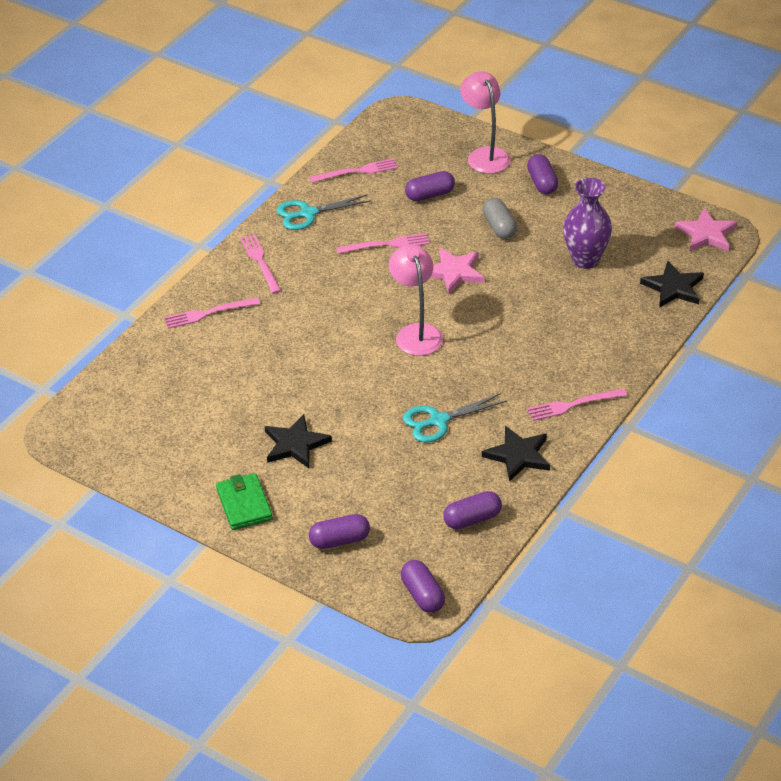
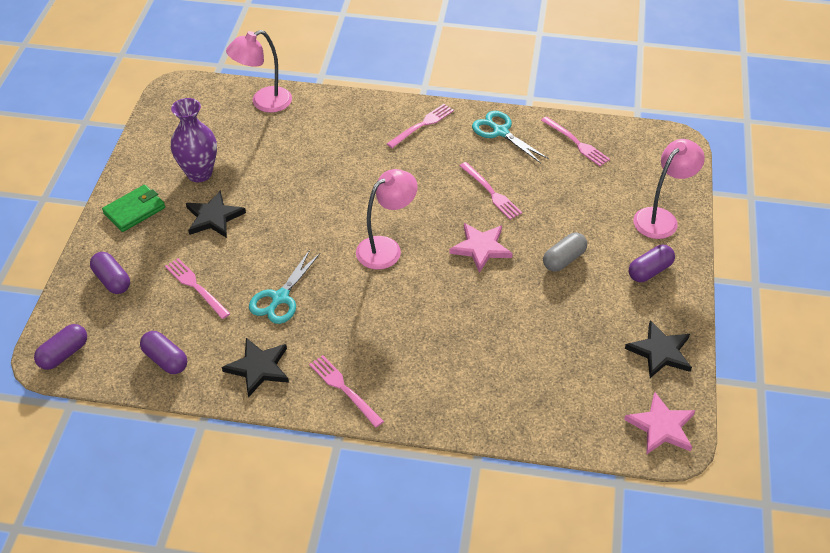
camera: 65 degrees right, 5 degrees up
(139, 367) = (264, 103): none -> pink lamp
(208, 313) = (344, 117): pink fork -> pink fork (196, 287)
(430, 195) = (577, 199): purple capsule -> none
(438, 421) = (280, 298): turquoise scissors -> turquoise scissors turned 105 degrees counterclockwise
(585, 260) = (557, 337): purple vase -> purple vase (199, 173)
(673, 287) = (558, 422): black star -> black star (660, 352)

